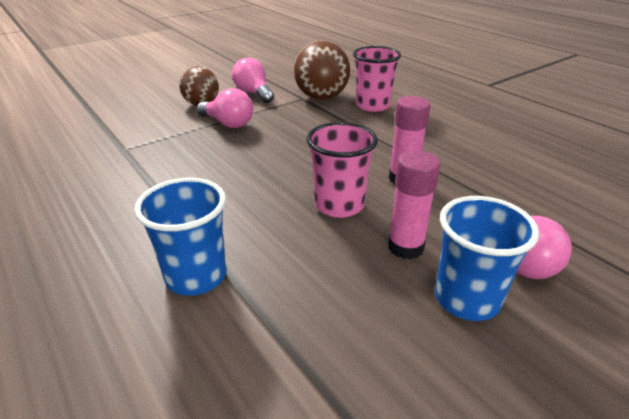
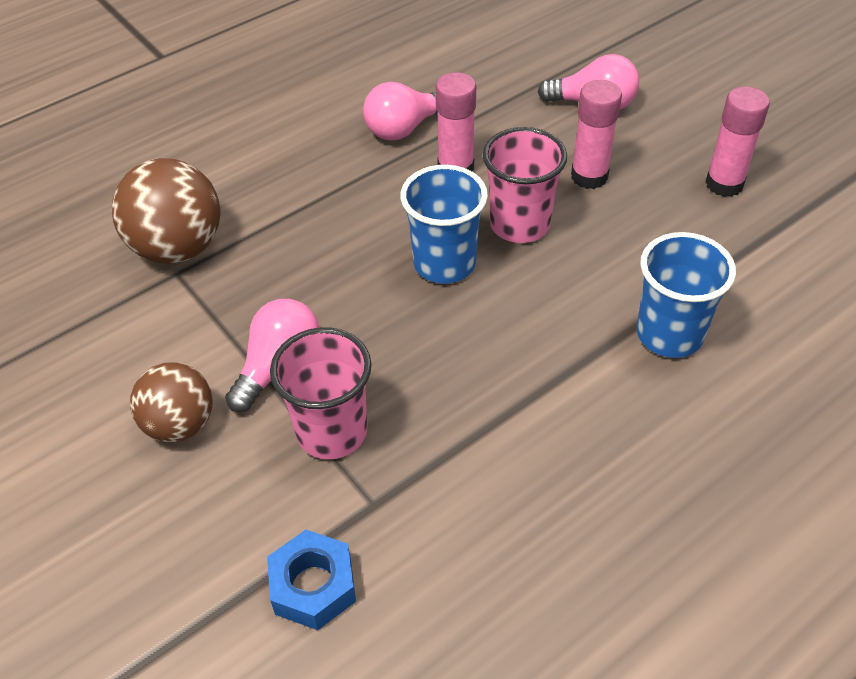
camera: 90 degrees left, 15 degrees up
(88, 135) = (313, 586): none -> blue nut
(254, 93) = (137, 347): pink light bulb -> pink light bulb (404, 128)
(372, 106) = (225, 186): pink cup -> pink cup (332, 431)
(410, 355) = (724, 184): none -> pink glue stick
(466, 299) = (653, 146): blue cup -> blue cup (444, 263)

